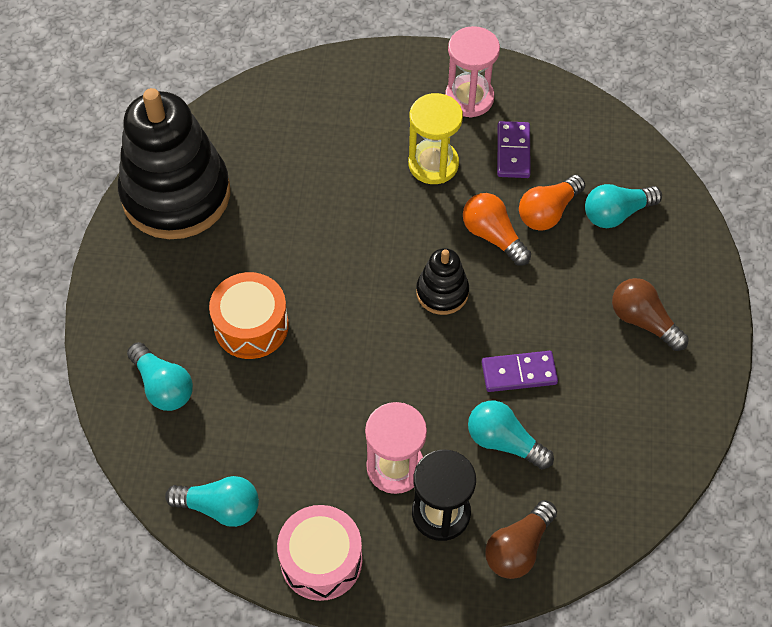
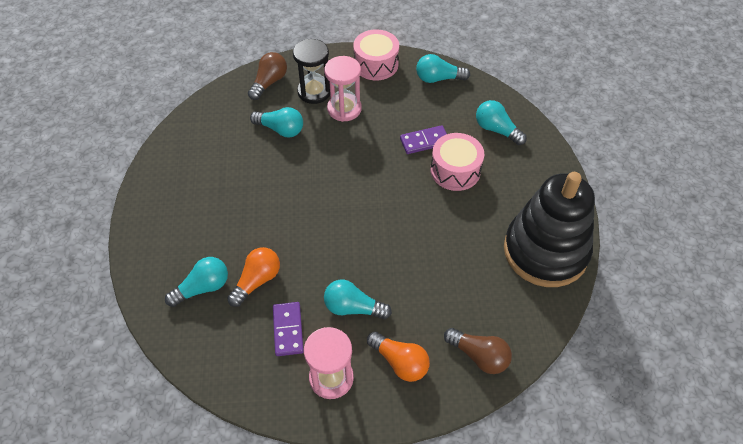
camera: 170 degrees right, 5 degrees down
(251, 326) = (455, 170): orange drum -> pink drum
(433, 164) = (353, 308): yellow hourglass -> turquoise light bulb
(442, 292) = (331, 210): black stacking toy -> none
(493, 236) = (298, 255): orange light bulb -> orange light bulb (400, 362)
(519, 373) = (273, 167): purple domino -> purple domino (424, 141)
(643, 321) = (188, 211): brown light bulb -> brown light bulb (479, 356)

